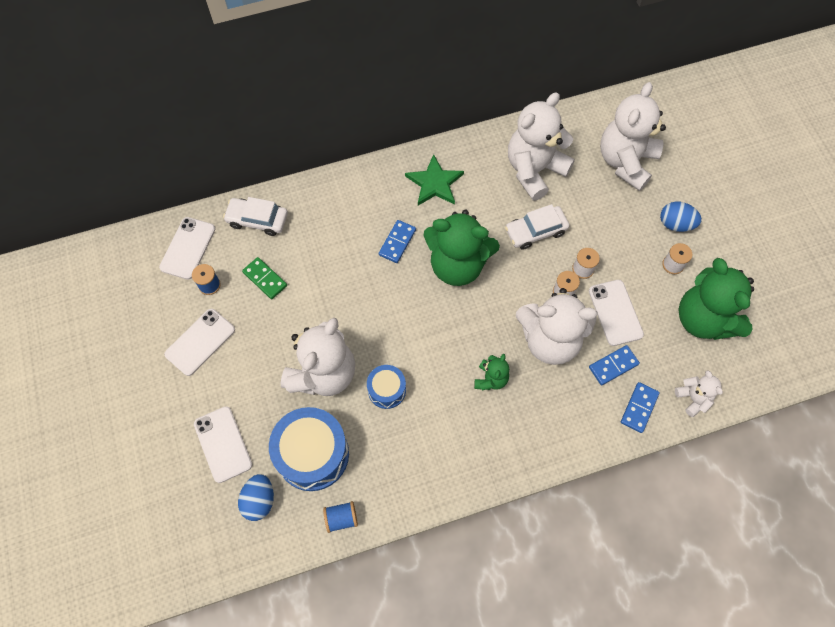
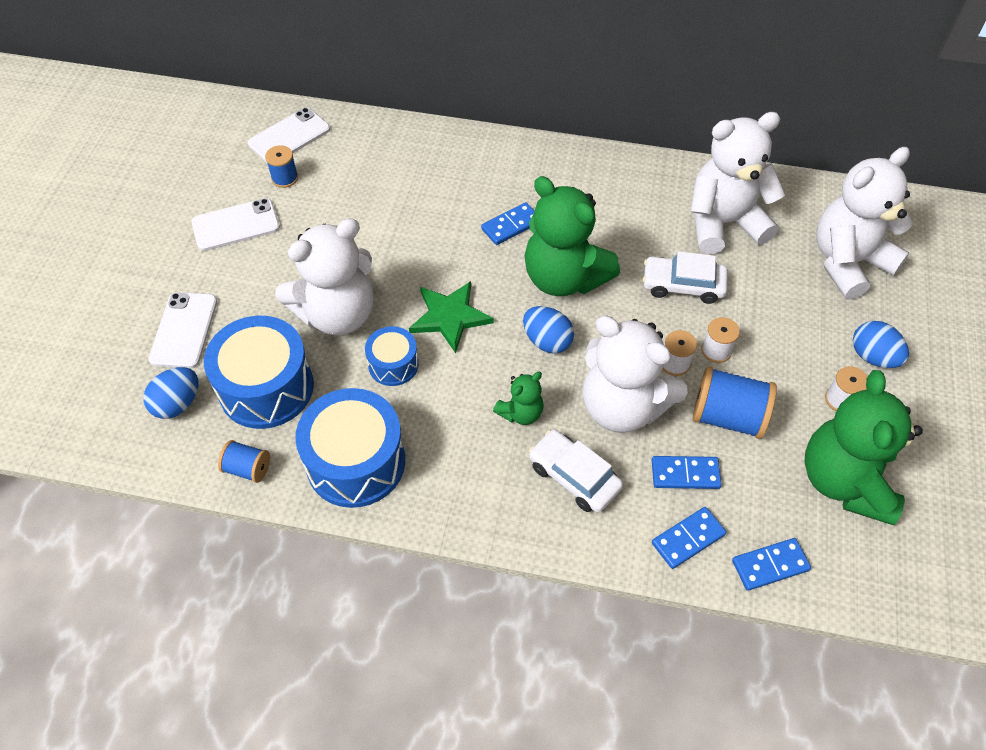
camera: 30 degrees right, 10 degrees down
(257, 220) = (377, 141): white car -> white car (574, 476)
(265, 279) = (344, 197): green domino -> none
(409, 473) = (356, 462): none -> blue drum
(435, 183) = (595, 187): green star -> green star (450, 317)
(475, 318) = (547, 341): none -> blue egg
(615, 312) = (727, 416): white phone -> blue spool
(693, 398) = (770, 565): white teddy bear -> blue domino

